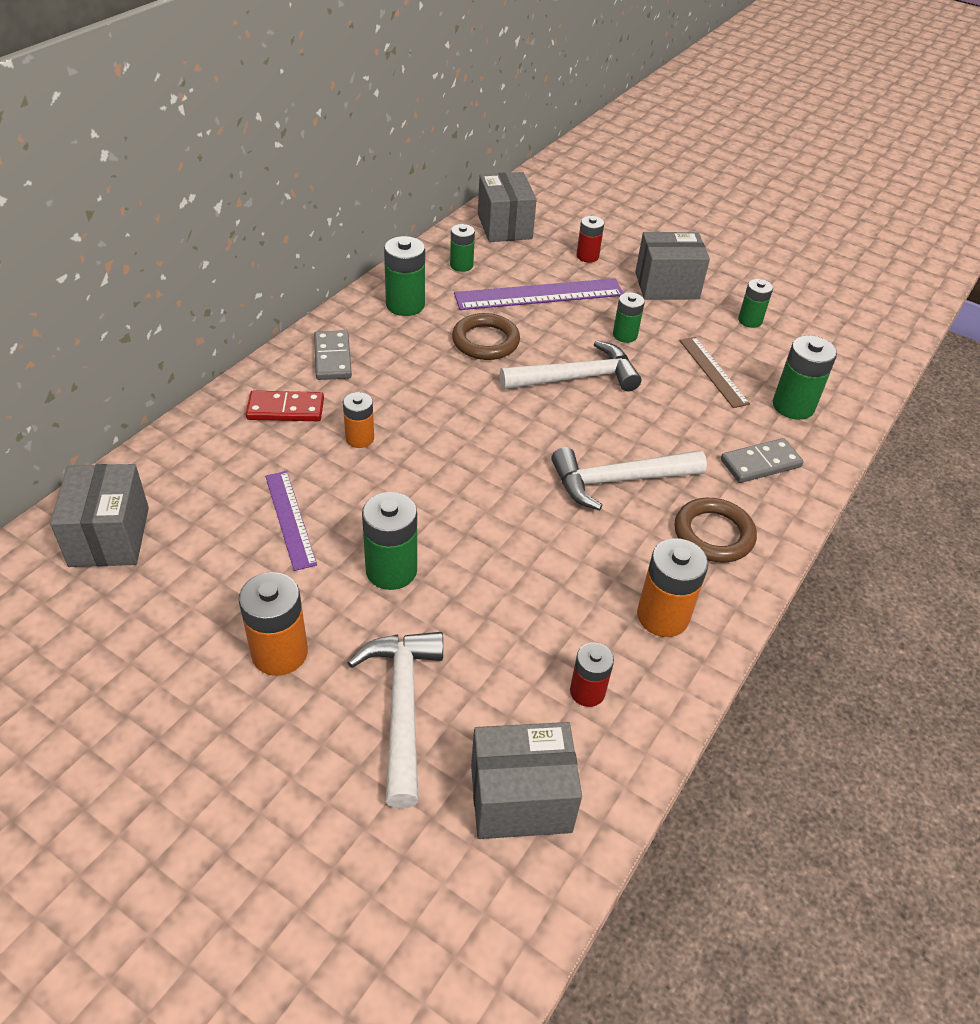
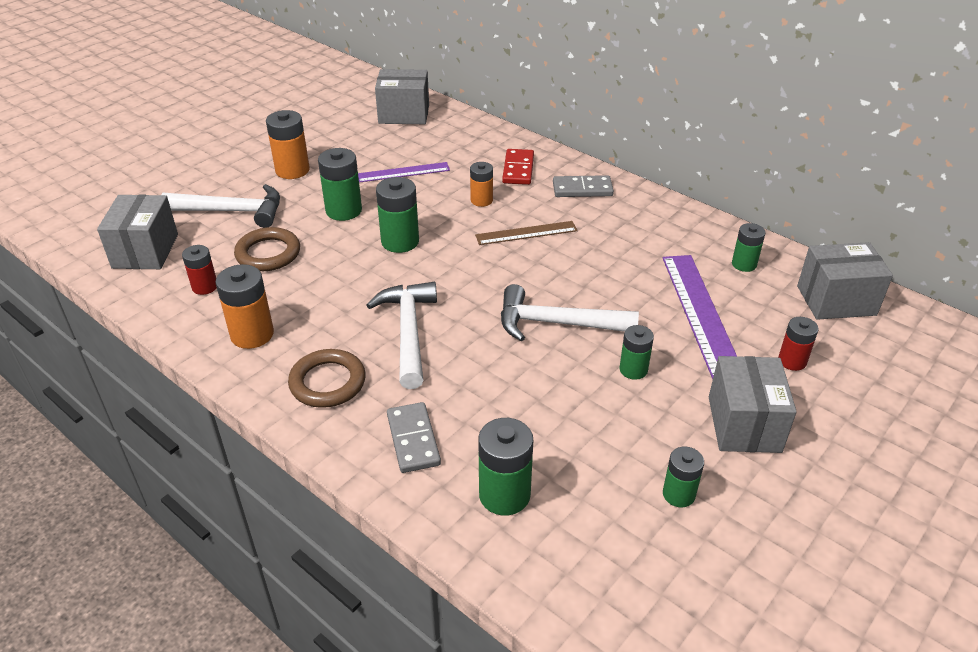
camera: 100 degrees right, 5 degrees down
(405, 305) = (665, 227): green battery -> green battery (400, 242)
(485, 341) = (613, 271): brown ring -> brown ring (268, 253)
(576, 378) = (557, 323): white hammer -> white hammer turned 105 degrees clockwise
(713, 371) = (570, 433): brown ruler -> brown ruler (526, 233)

